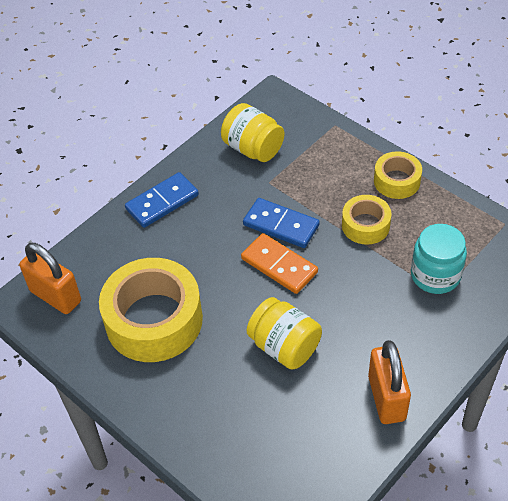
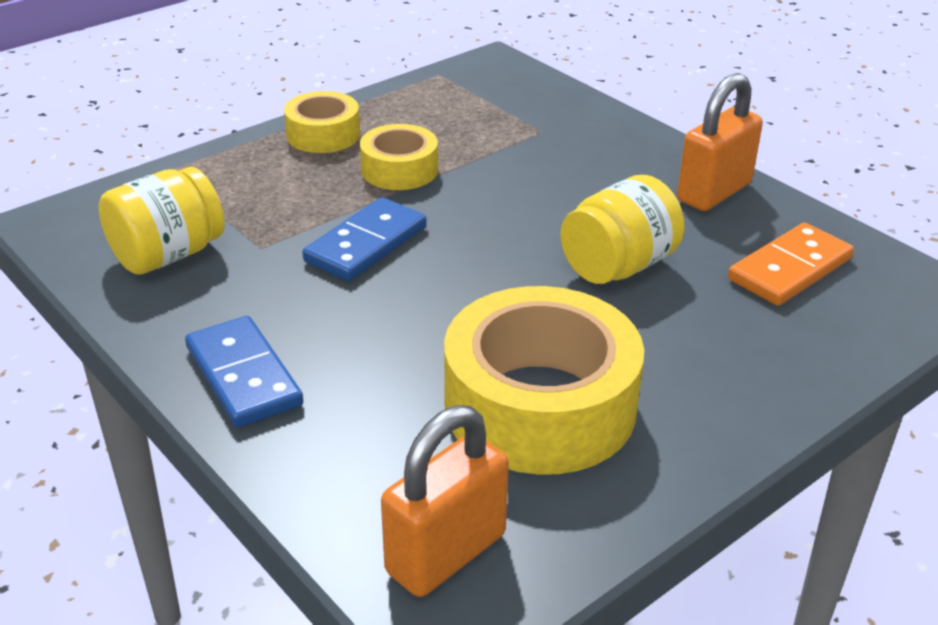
camera: 85 degrees left, 15 degrees down
(279, 265) = (453, 255): orange domino -> orange domino (790, 269)
(386, 398) = (714, 192): orange padlock -> orange padlock turned 45 degrees counterclockwise
(435, 275) = (511, 130): turquoise jar -> none

